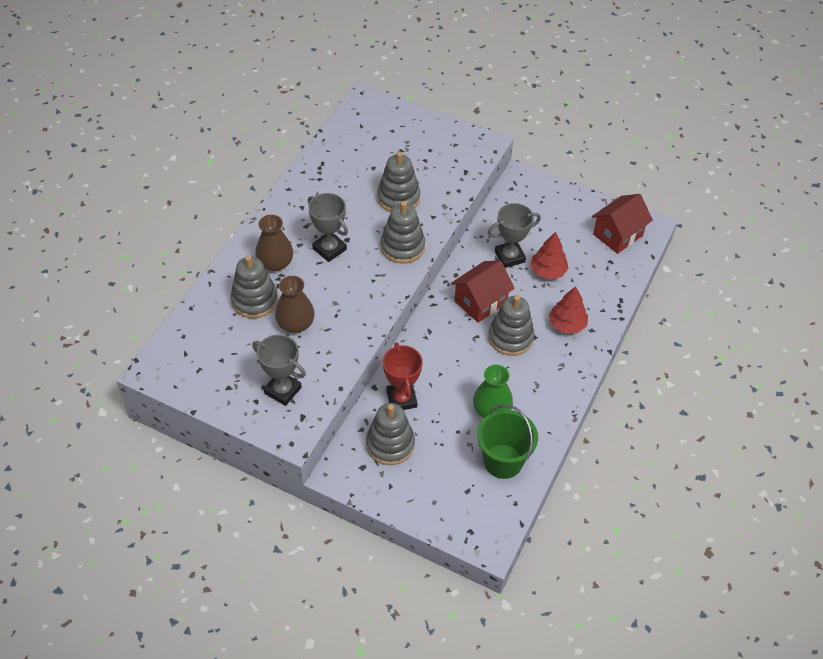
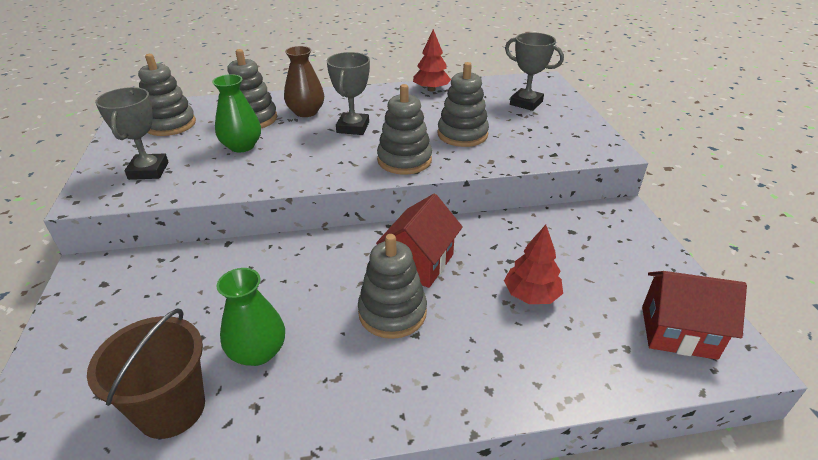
camera: 55 degrees right, 15 degrees down
(295, 324) = (242, 146): brown vase -> green vase
(390, 444) = (149, 289): grey stacking toy -> grey stacking toy (170, 124)
(401, 399) = (224, 268): red trophy -> none
(480, 302) = (419, 263): red house -> red house turned 75 degrees counterclockwise
(503, 461) = (171, 409): green bucket -> brown bucket
(509, 257) = (510, 254): grey trophy -> grey trophy (526, 103)
(567, 324) = (469, 357): red tree -> red tree (431, 89)

